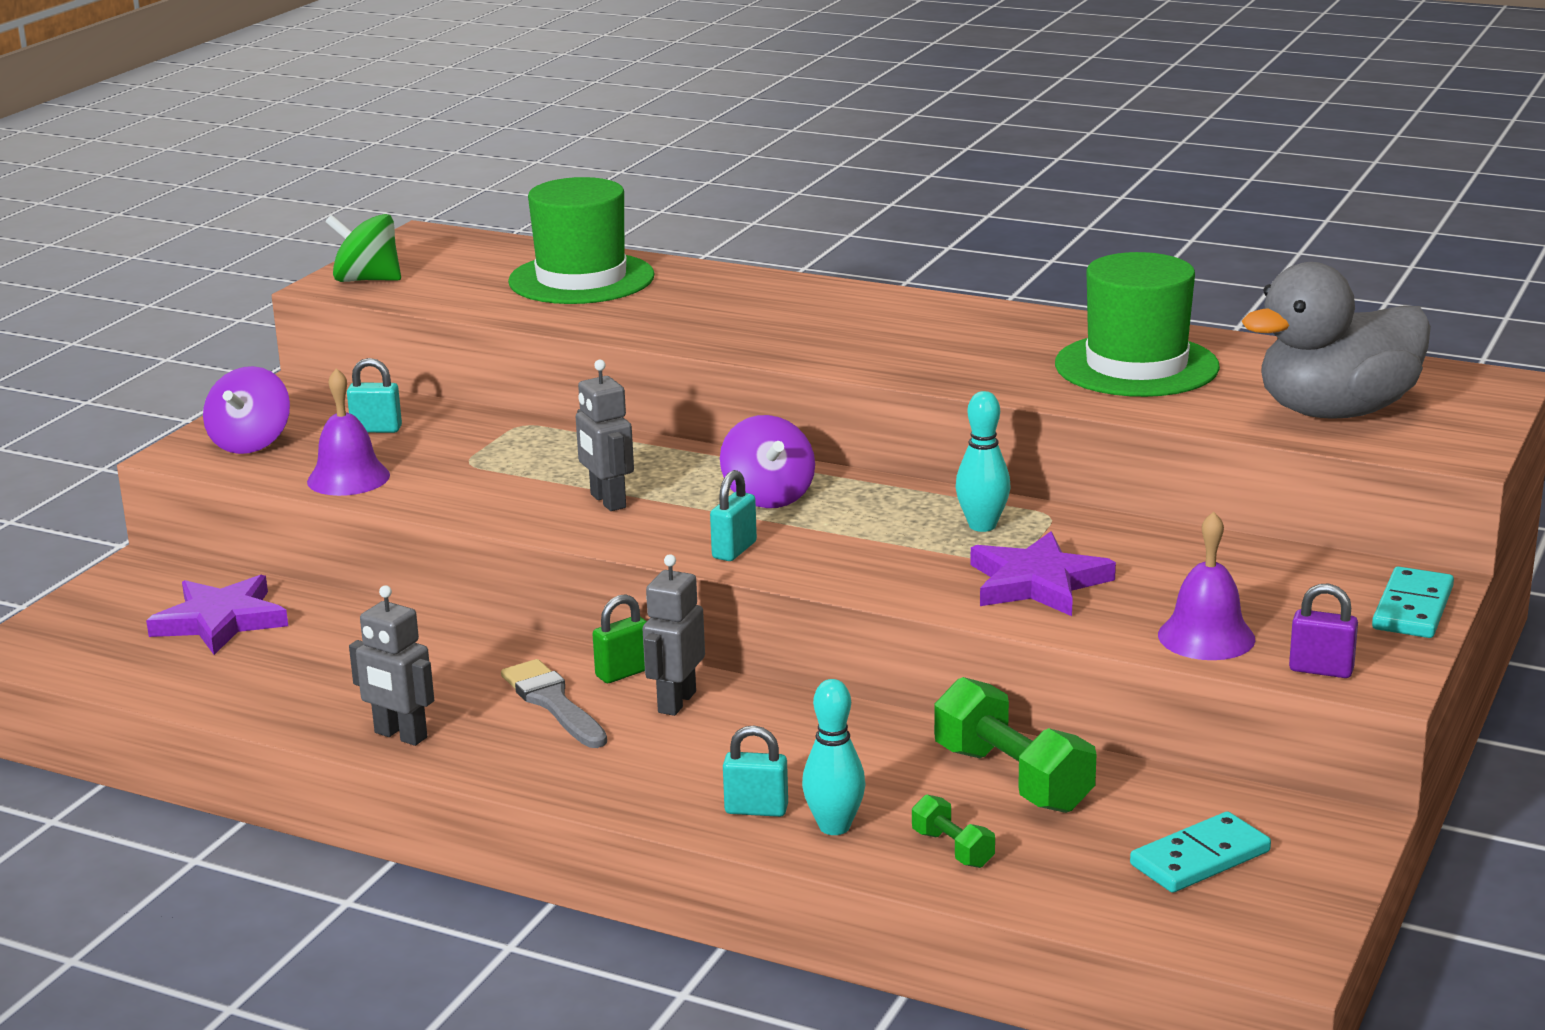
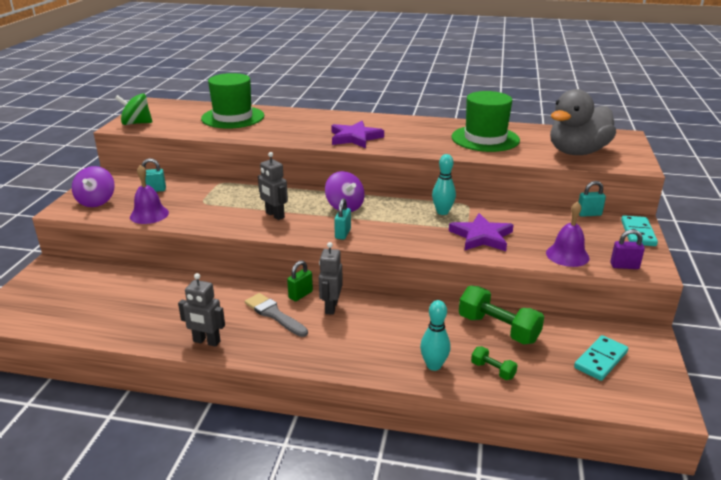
camera: 15 degrees left, 5 degrees up
(221, 621) = (98, 289): purple star -> purple star (355, 138)
(756, 810) = (393, 361): turquoise padlock -> turquoise padlock (589, 214)

